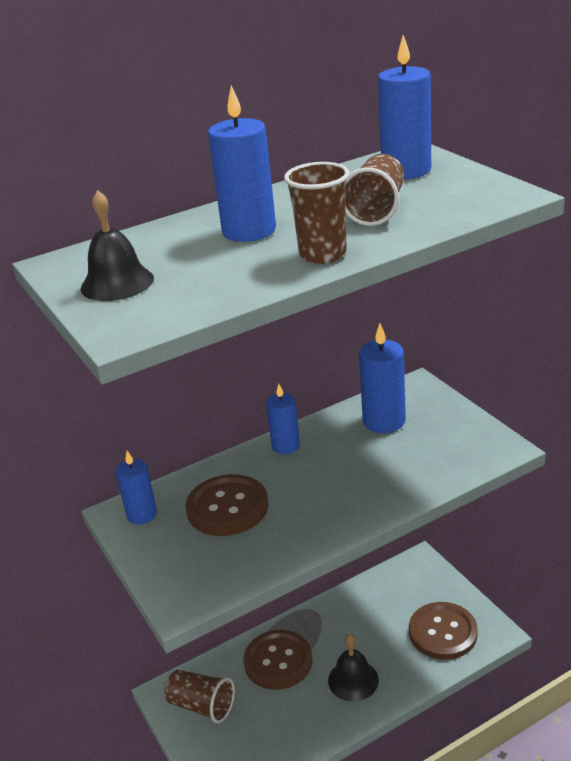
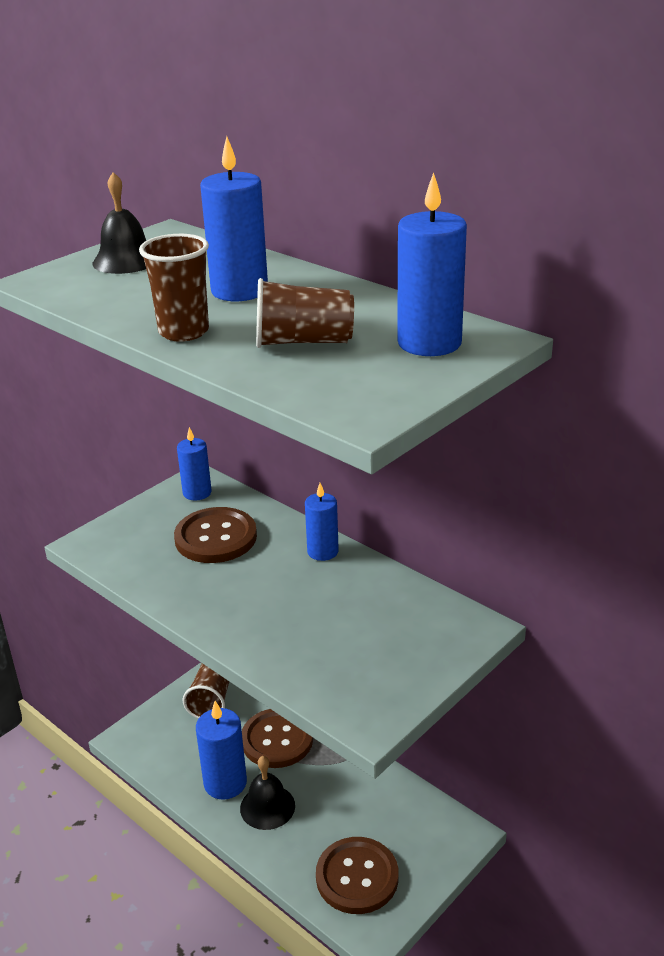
camera: 70 degrees right, 0 degrees up
(384, 421) = (392, 613): blue candle -> blue candle (225, 783)

